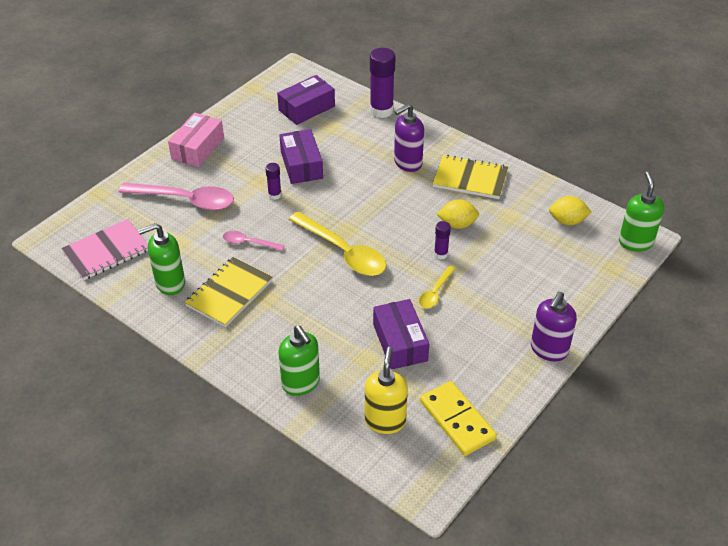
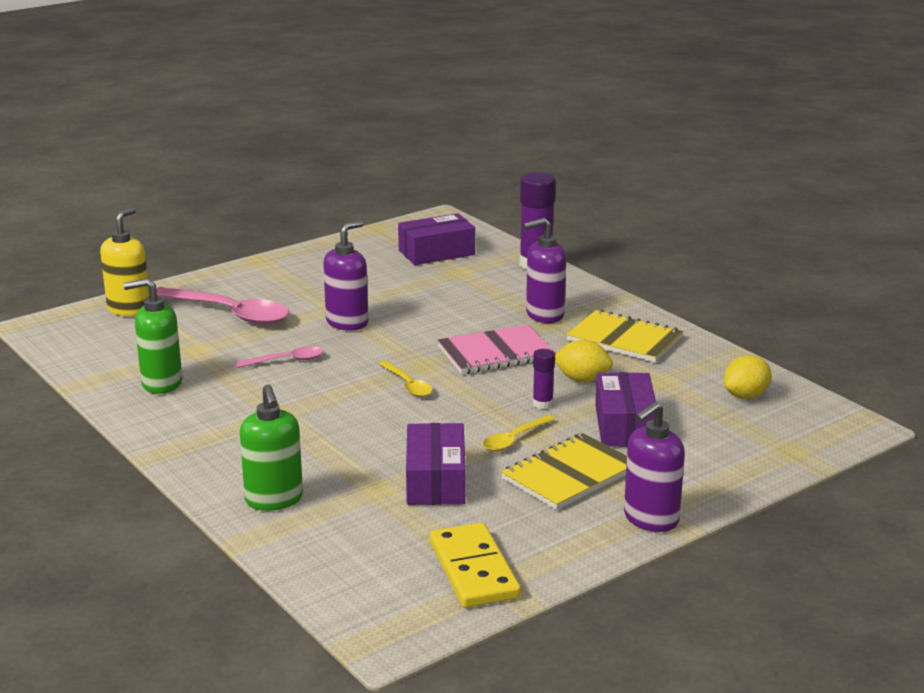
camera: 15 degrees right, 20 degrees down
(106, 251) = (101, 345): pink notebook -> pink notebook (495, 353)
(198, 148) = (274, 271): pink box -> none
(229, 293) = (232, 402): yellow notebook -> yellow notebook (569, 474)
(249, 243) = (286, 361): pink spoon -> pink spoon turned 135 degrees clockwise
(274, 195) = (347, 323): purple glue stick -> purple soap dispenser
(301, 165) = (399, 300): purple box -> purple box (625, 425)
(343, 252) = (408, 385): yellow spoon -> yellow spoon, size x0.51
(385, 421) = (369, 554): yellow soap dispenser -> yellow soap dispenser (129, 309)
(567, 221) = (745, 396): yellow lemon -> yellow lemon turned 60 degrees counterclockwise
(635, 242) = (840, 429): green soap dispenser -> none

